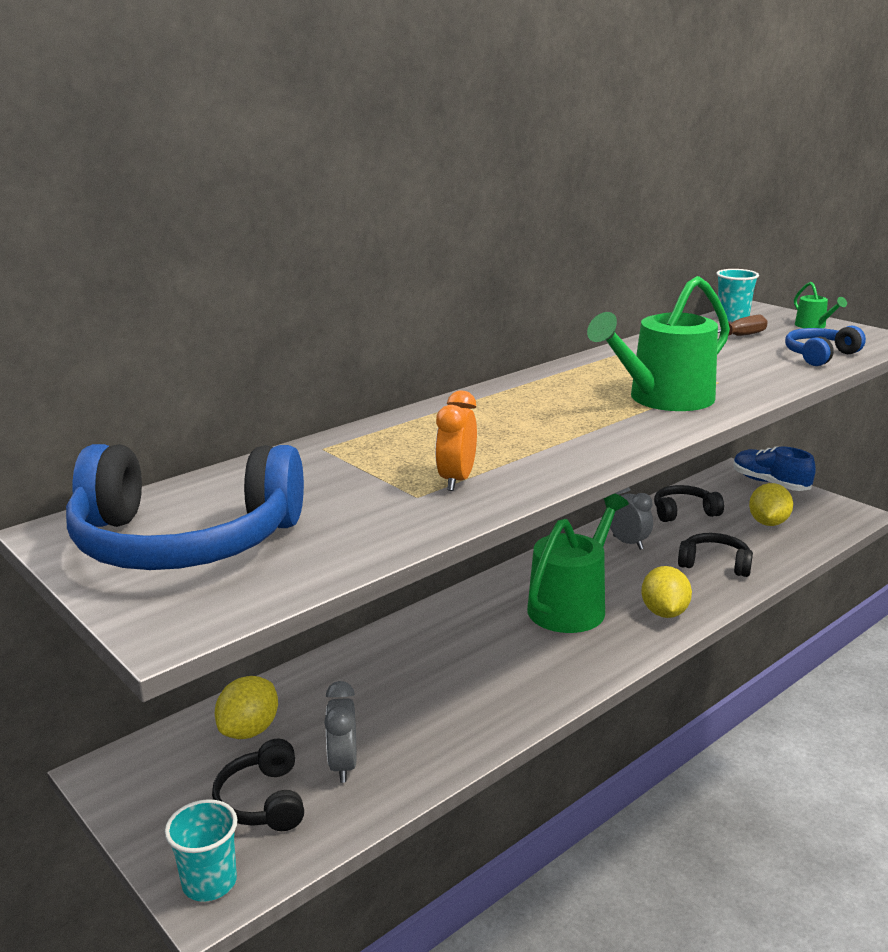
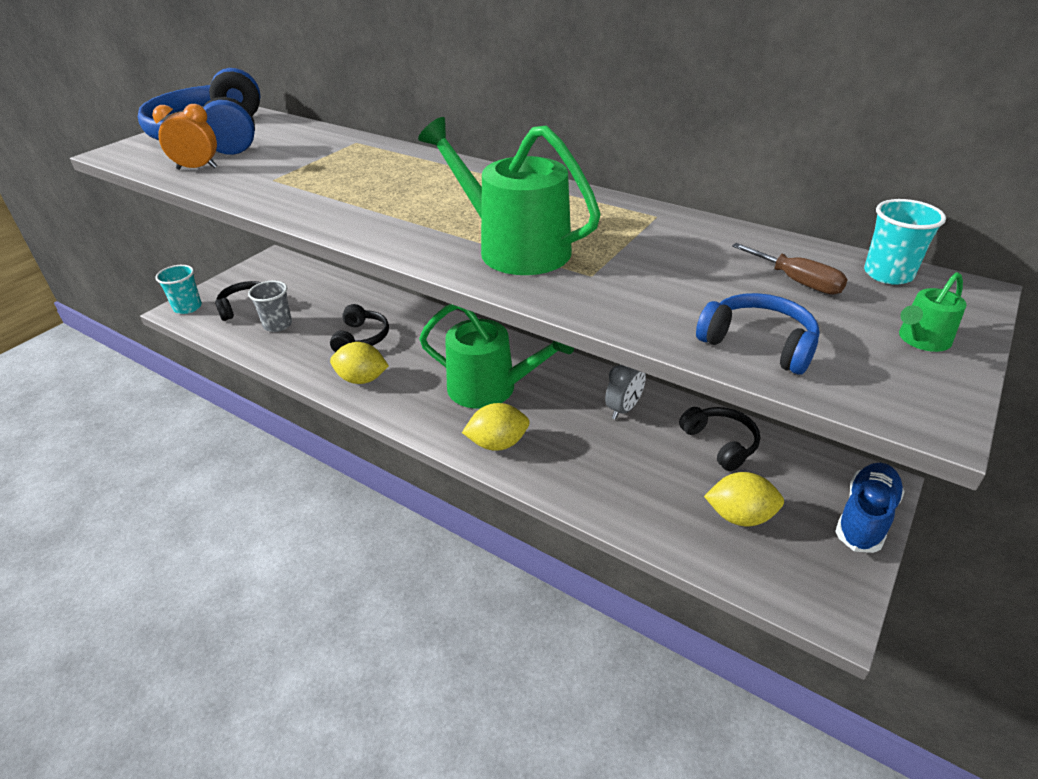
camera: 75 degrees right, 15 degrees up
(249, 730) = (309, 287): yellow lemon -> yellow lemon (362, 379)
(343, 765) = (278, 325): grey clock -> grey cup
(456, 480) = (300, 187): orange clock -> orange clock (197, 168)
(714, 564) = (610, 473): black headphones -> black headphones (361, 338)

